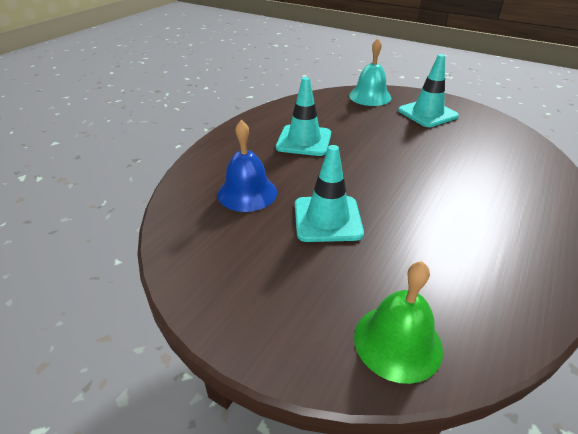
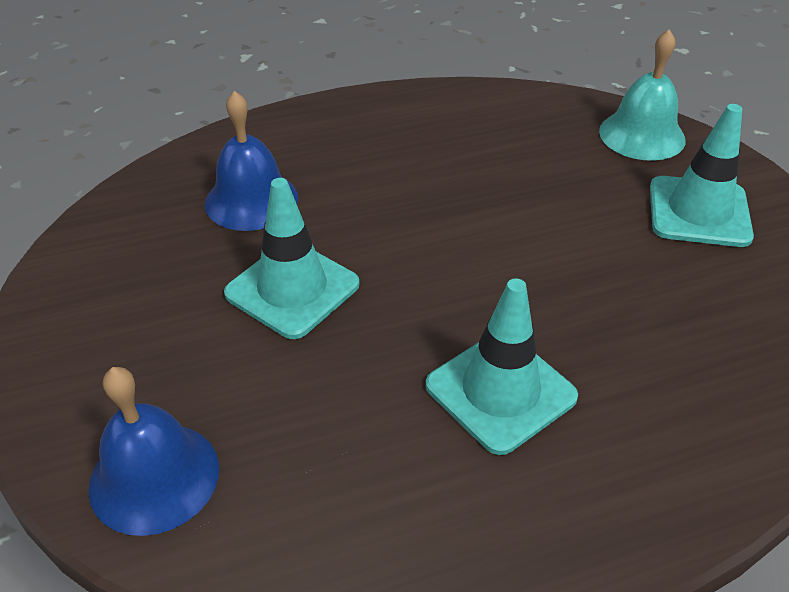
camera: 40 degrees right, 5 degrees up
(304, 141) = (424, 163): turquoise traffic cone -> turquoise traffic cone (500, 391)
(397, 342) = (154, 477): green bell -> blue bell

